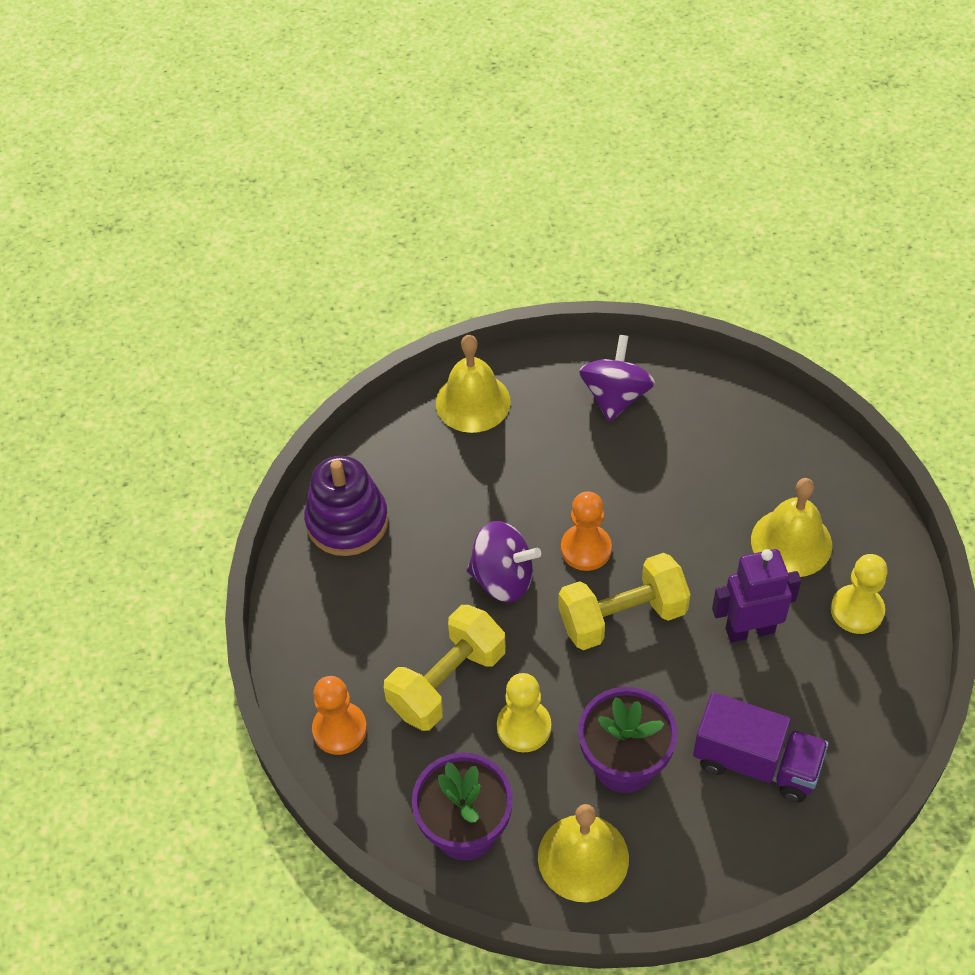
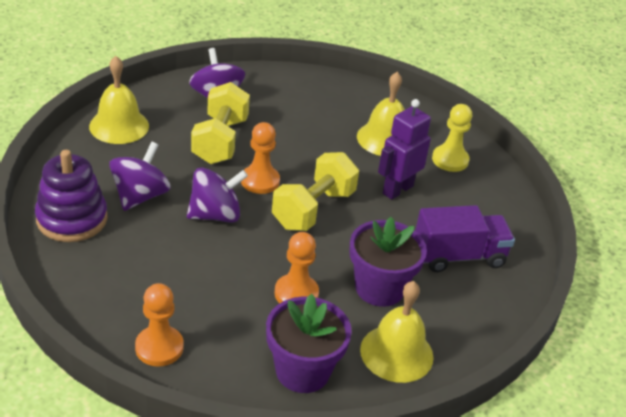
camera: 40 degrees left, 15 degrees down
(436, 517) = (140, 196): none -> purple spinning top
(447, 682) = (220, 287): yellow dumbbell -> yellow dumbbell (220, 141)
(524, 727) = (296, 293): yellow pawn -> orange pawn

